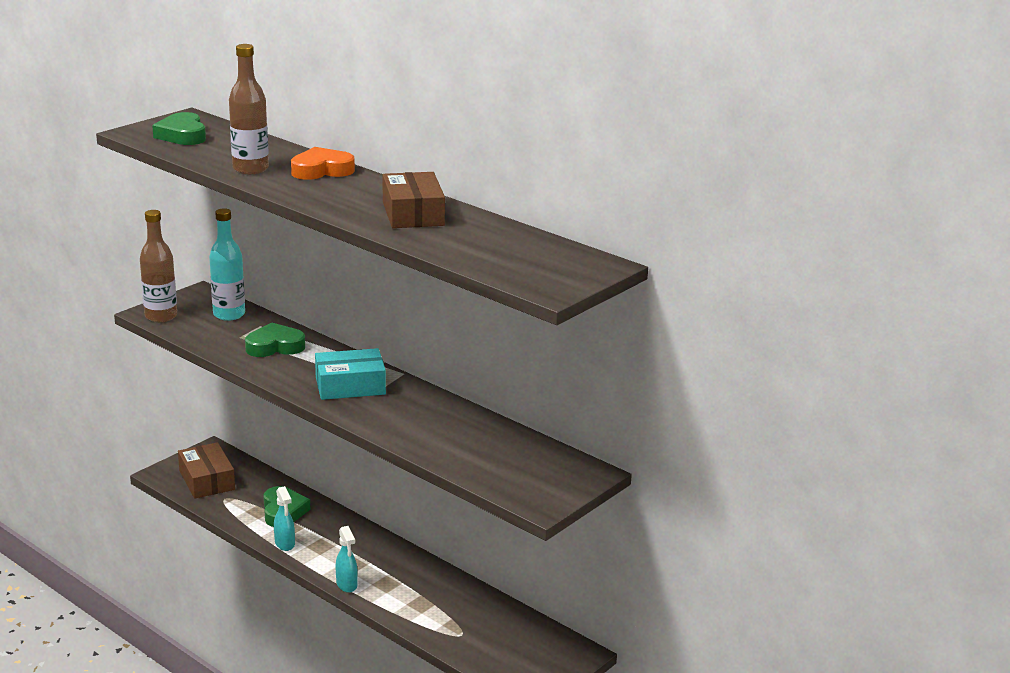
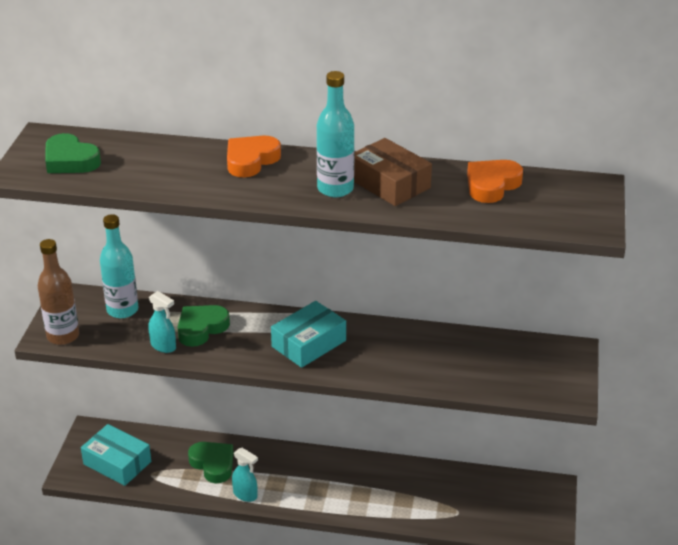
camera: 30 degrees left, 10 degrees up
(207, 480) = (117, 463): brown box -> turquoise box
(250, 169) = (188, 180): brown bottle -> none
(347, 585) = (332, 510): turquoise spray bottle -> turquoise spray bottle (163, 346)
(360, 204) = (335, 189): none -> turquoise bottle
(504, 239) = (492, 185): none -> orange heart

